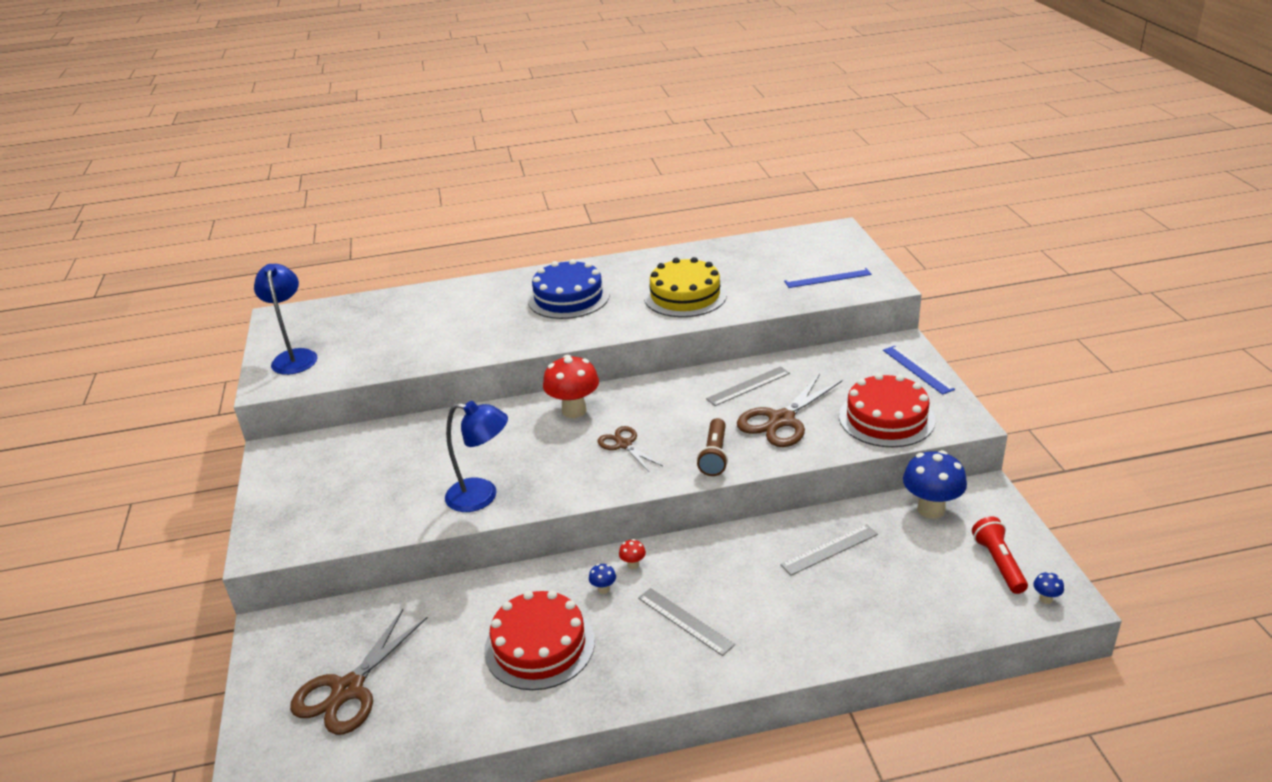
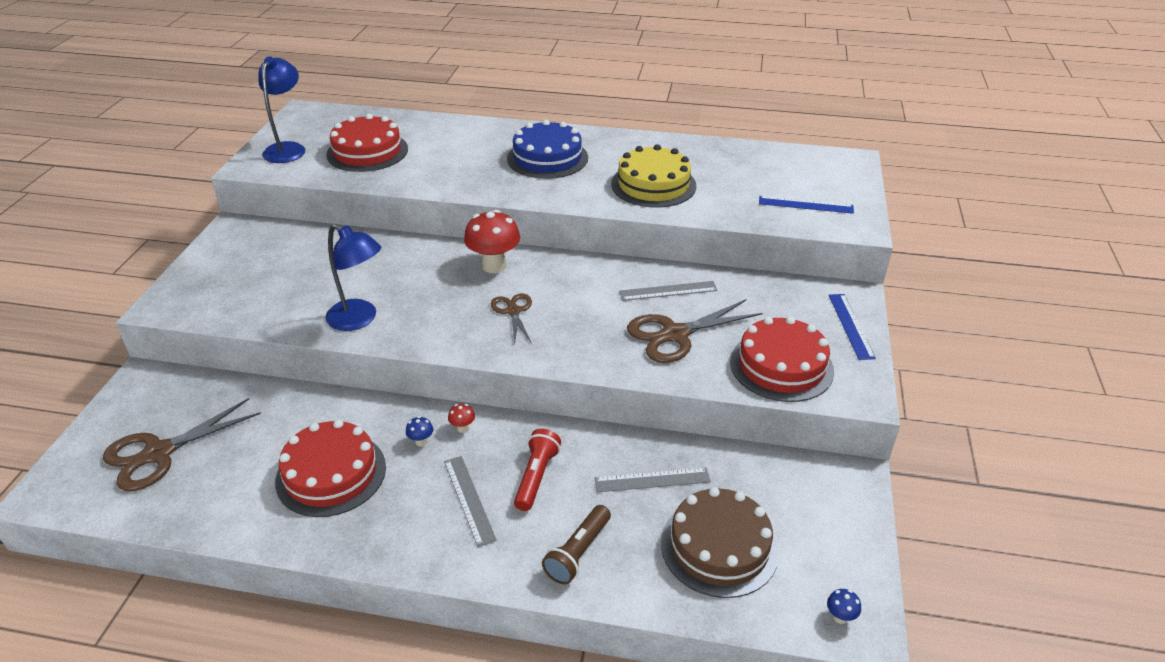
camera: 20 degrees right, 5 degrees up
(383, 338) = (367, 151): none -> red cake
(714, 456) = (586, 349): brown flashlight -> brown flashlight (578, 553)
(920, 581) = (719, 547): none -> brown cake
(931, 509) = (783, 475): blue mushroom -> none
(998, 563) = (815, 559): red flashlight -> red flashlight (536, 477)

